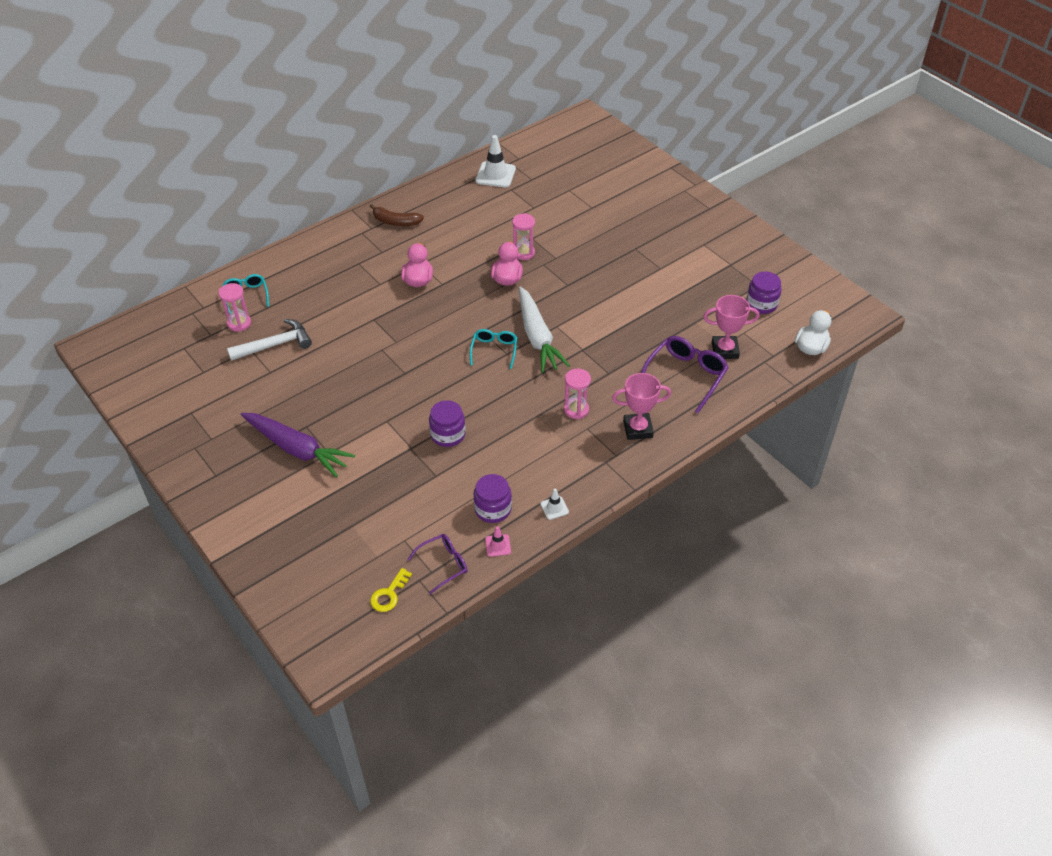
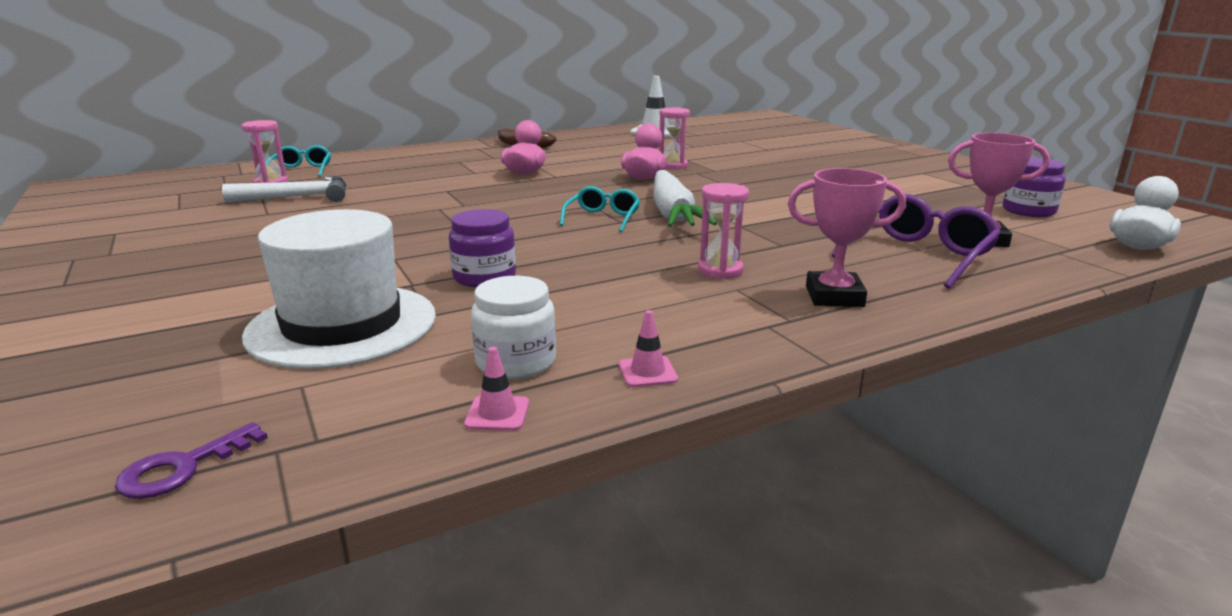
camera: 10 degrees right, 25 degrees down
(297, 449) = (224, 271): purple carrot -> none
(389, 594) = (183, 467): yellow key -> purple key
(395, 492) = (342, 325): none -> white hat
(444, 564) = (354, 431): purple glasses -> none
(493, 509) = (516, 362): purple jar -> white jar
(554, 508) = (647, 372): white traffic cone -> pink traffic cone

